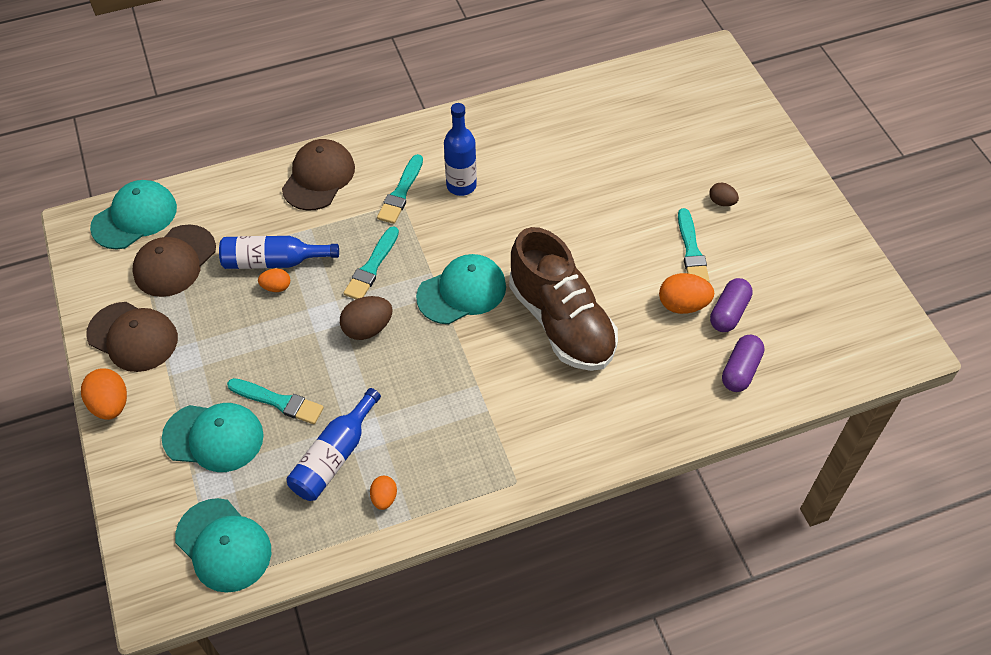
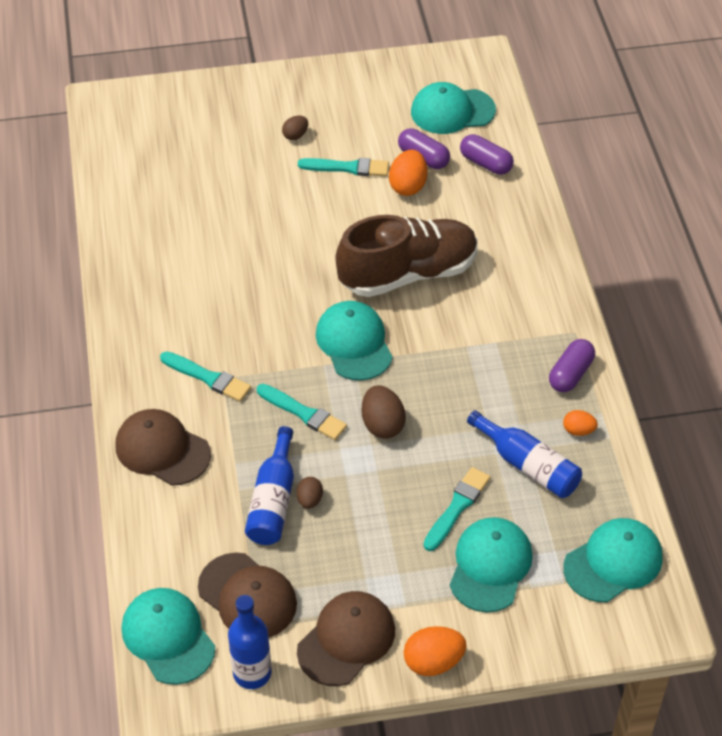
camera: 80 degrees left, 5 degrees down
(276, 287) = (309, 500): orange egg -> brown egg
(458, 483) = (570, 374): none -> purple capsule
(461, 185) = (214, 325): blue bottle -> blue bottle (252, 673)
(810, 329) = (452, 111): none -> turquoise cap

